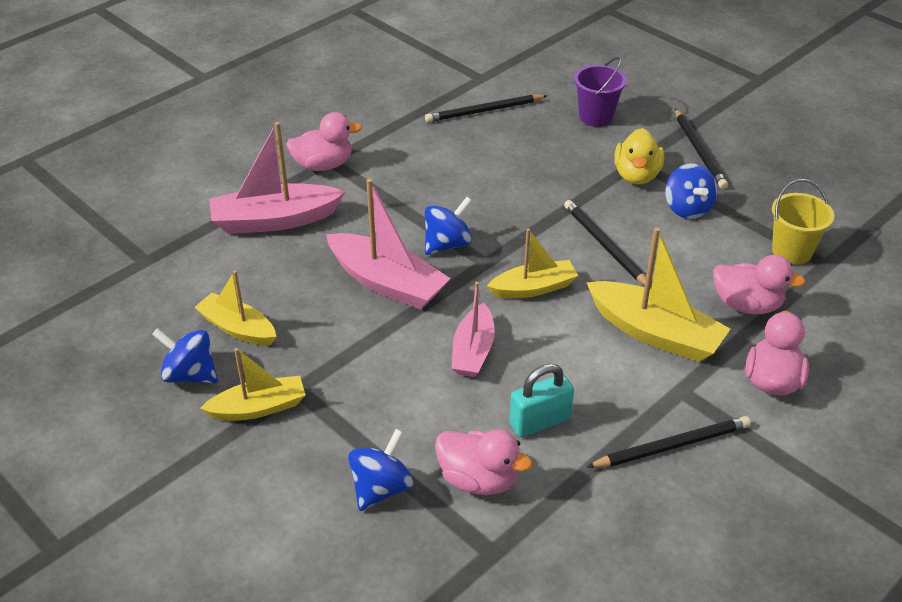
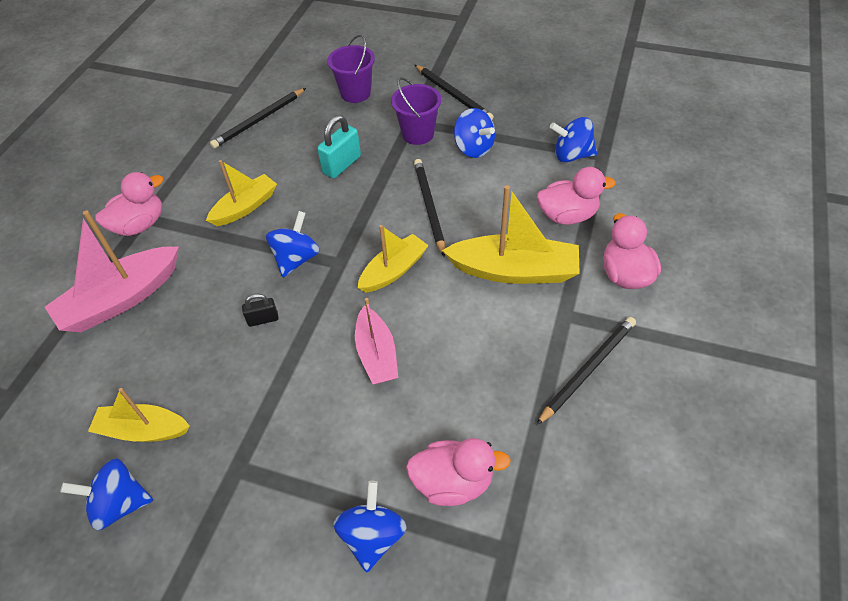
camera: 25 degrees left, 10 degrees up
(258, 408) = (209, 507): yellow boat -> yellow boat (245, 207)
(387, 283) = (263, 319): pink boat -> black padlock
(540, 421) = (471, 398): turquoise padlock -> turquoise padlock (341, 165)
(605, 246) = (429, 207): black pencil -> black pencil turned 45 degrees clockwise
(636, 175) = (418, 134): yellow duck -> purple bucket
(791, 251) = (571, 155): yellow bucket -> blue spinning top

